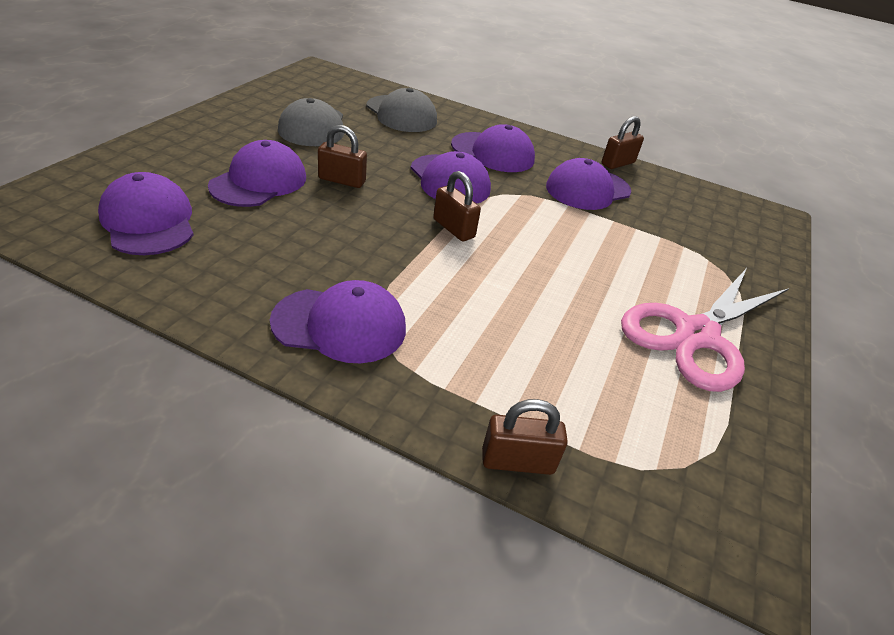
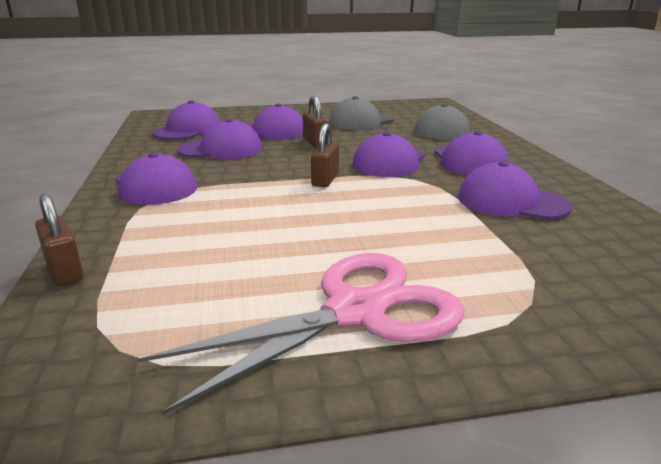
camera: 60 degrees right, 15 degrees down
(274, 235) = (221, 149): none -> purple cap
(617, 163) = (604, 201): brown padlock -> none
(696, 335) = (356, 311): pink scissors -> pink scissors turned 135 degrees clockwise

